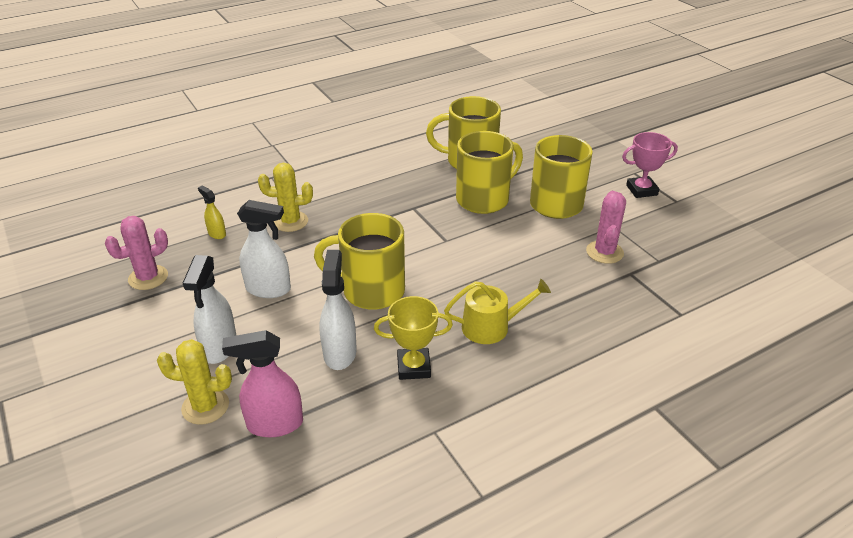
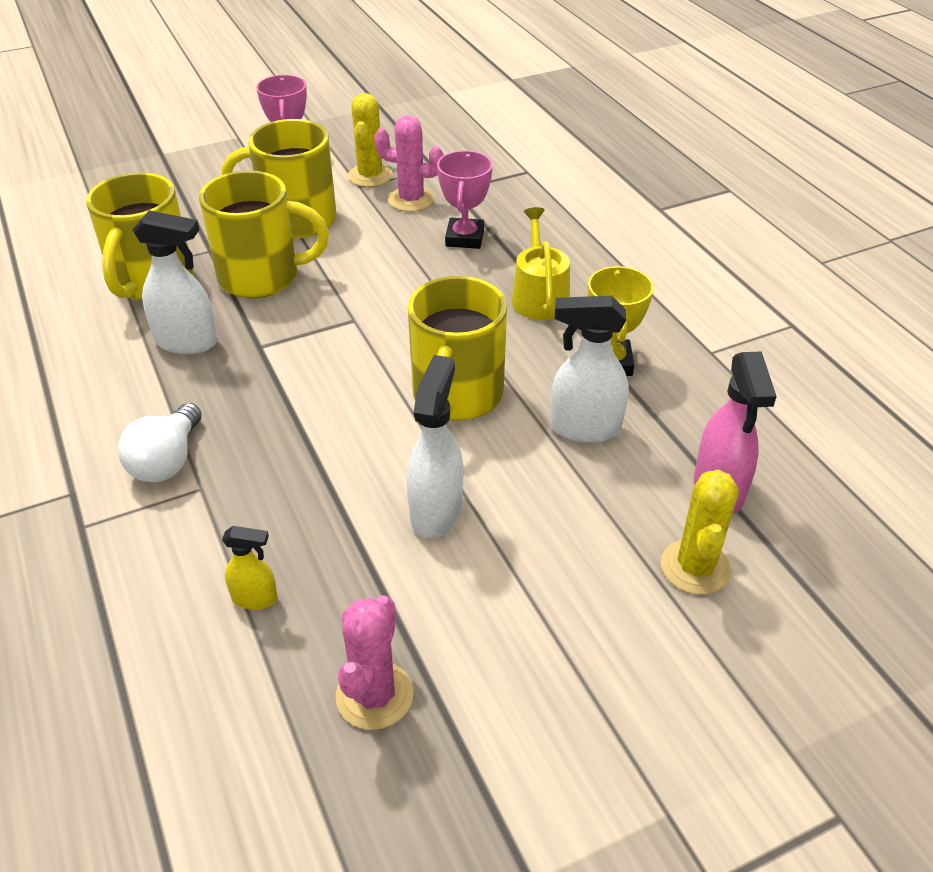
camera: 85 degrees left, 5 degrees up
(148, 278) = (374, 695): pink cactus -> pink cactus turned 45 degrees clockwise
(217, 233) = (255, 598): yellow spray bottle -> yellow spray bottle turned 135 degrees counterclockwise
(219, 348) = (573, 562): white spray bottle -> white spray bottle (187, 342)
(290, 221) = (250, 491): yellow cactus -> yellow cactus (370, 176)
(315, 193) = (167, 461): none -> white light bulb
(484, 199) = (262, 277): yellow mug -> yellow mug turned 120 degrees clockwise
(560, 283) = (464, 238): none -> pink trophy

